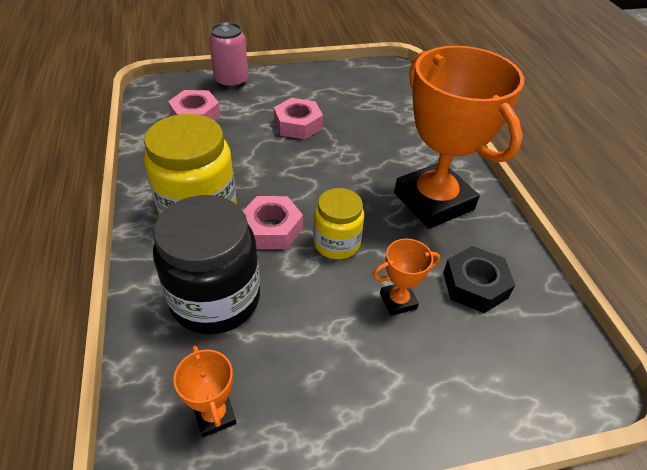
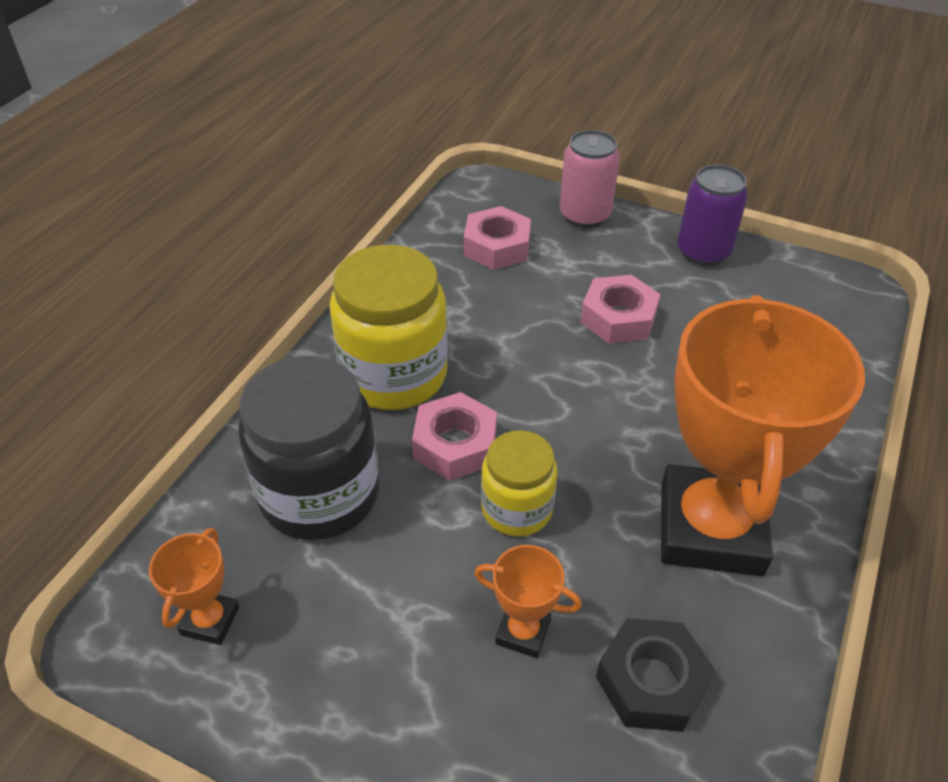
camera: 40 degrees right, 0 degrees up
(310, 77) = (703, 252): none -> purple can

